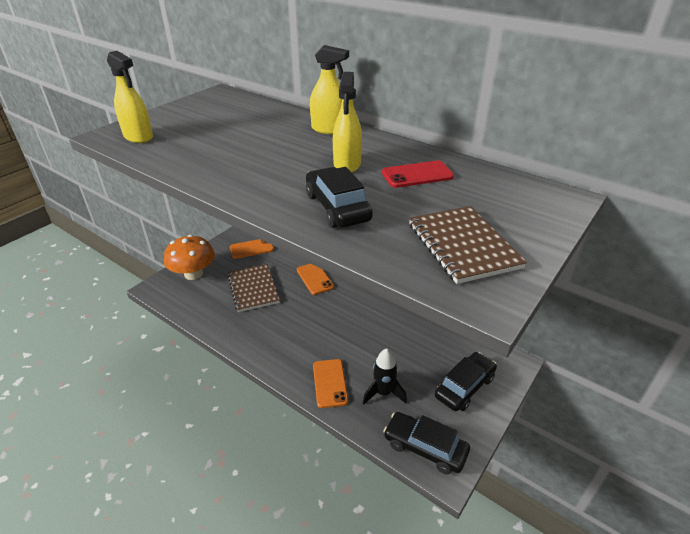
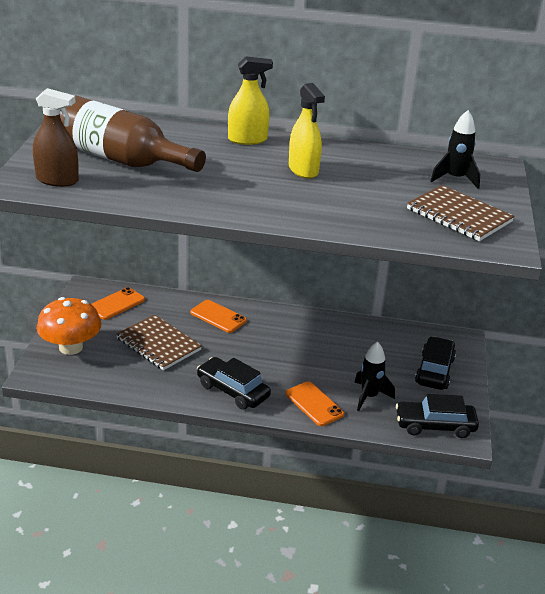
camera: 30 degrees left, 5 degrees down
(138, 137) = (57, 180): yellow spray bottle -> brown spray bottle
(207, 129) = (121, 159): none -> brown bottle
(337, 207) = (337, 207): black car -> black car (233, 390)
(417, 175) = (372, 168): red phone -> none
(499, 203) = (455, 179): none -> black rocket

